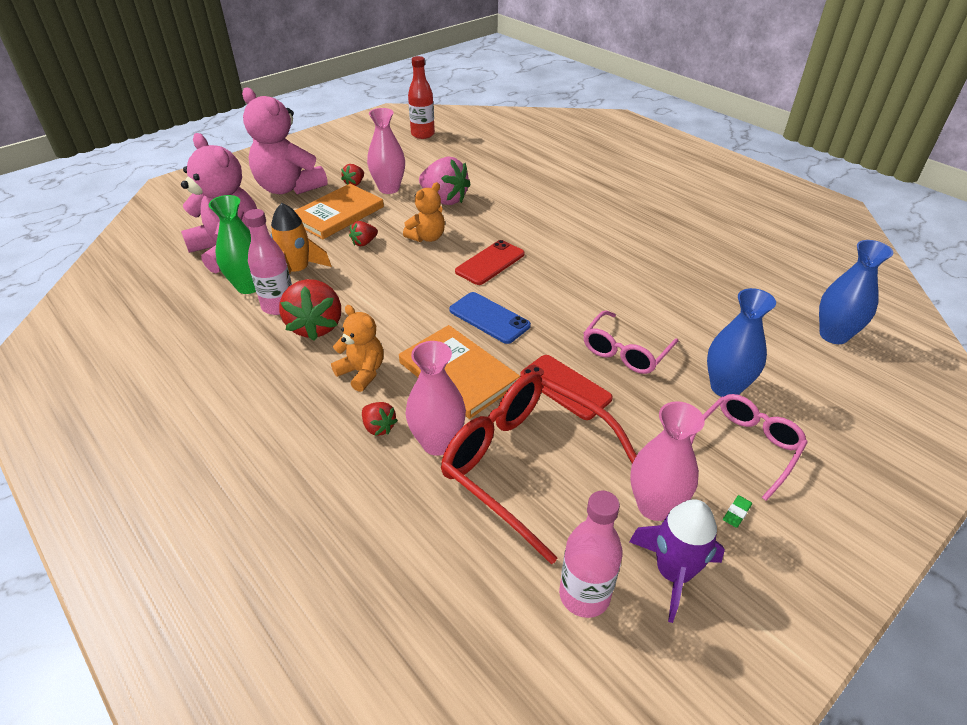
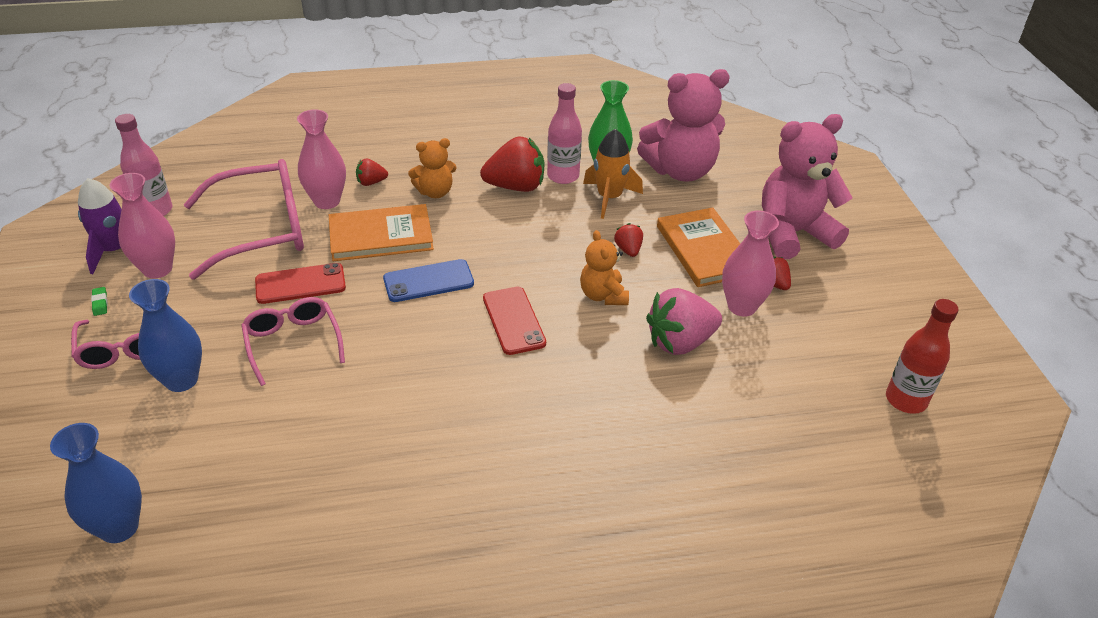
camera: 120 degrees right, 0 degrees up
(316, 326) = (516, 186): red strawberry -> red strawberry turned 150 degrees clockwise
(524, 464) = (262, 230): red glasses -> pink glasses

